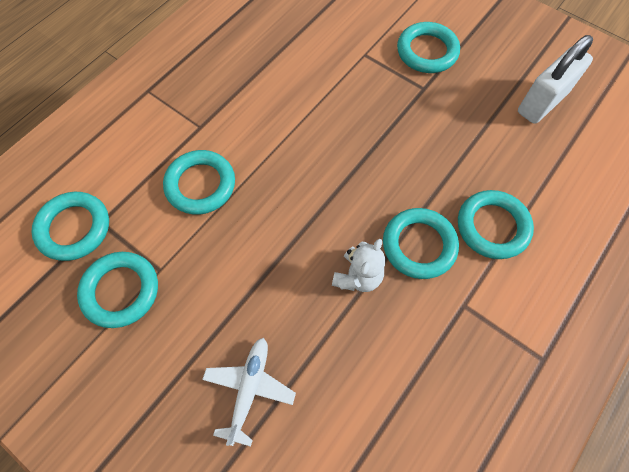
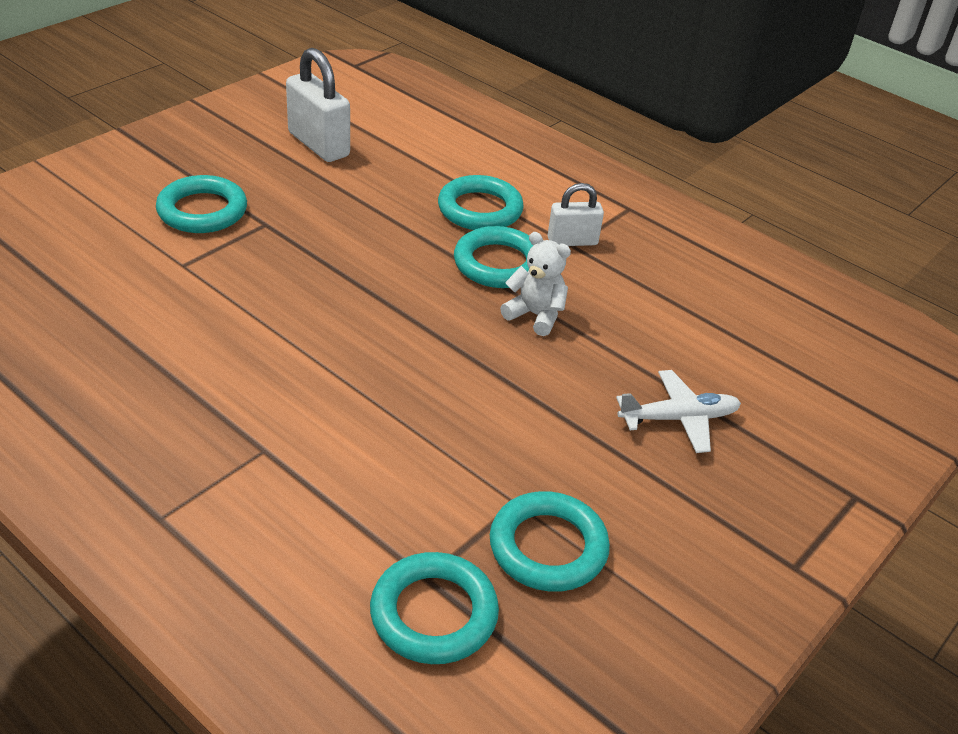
camera: 90 degrees left, 25 degrees down
(200, 185) = (377, 452): turquoise ring -> none
(249, 389) = (678, 418): white plane -> white plane turned 150 degrees clockwise
(469, 305) = (572, 241): none -> white padlock

